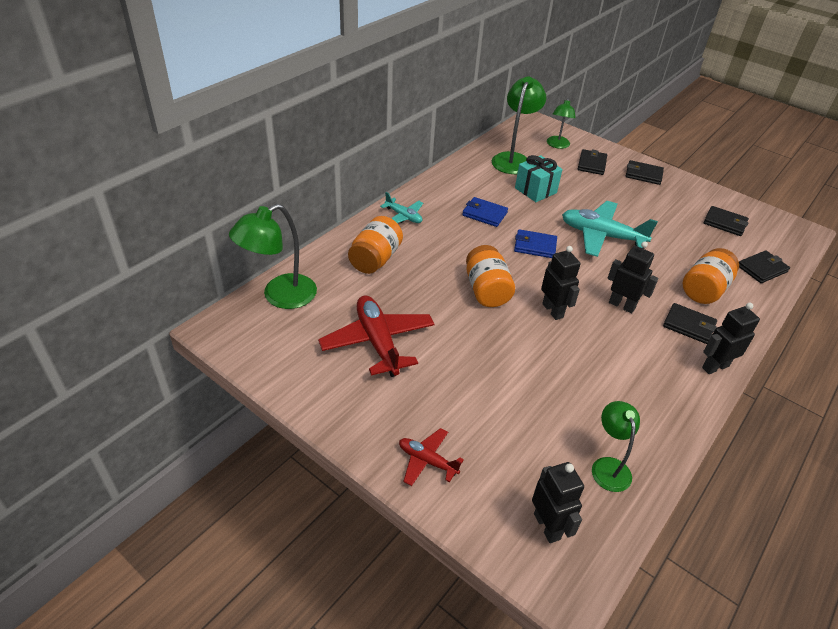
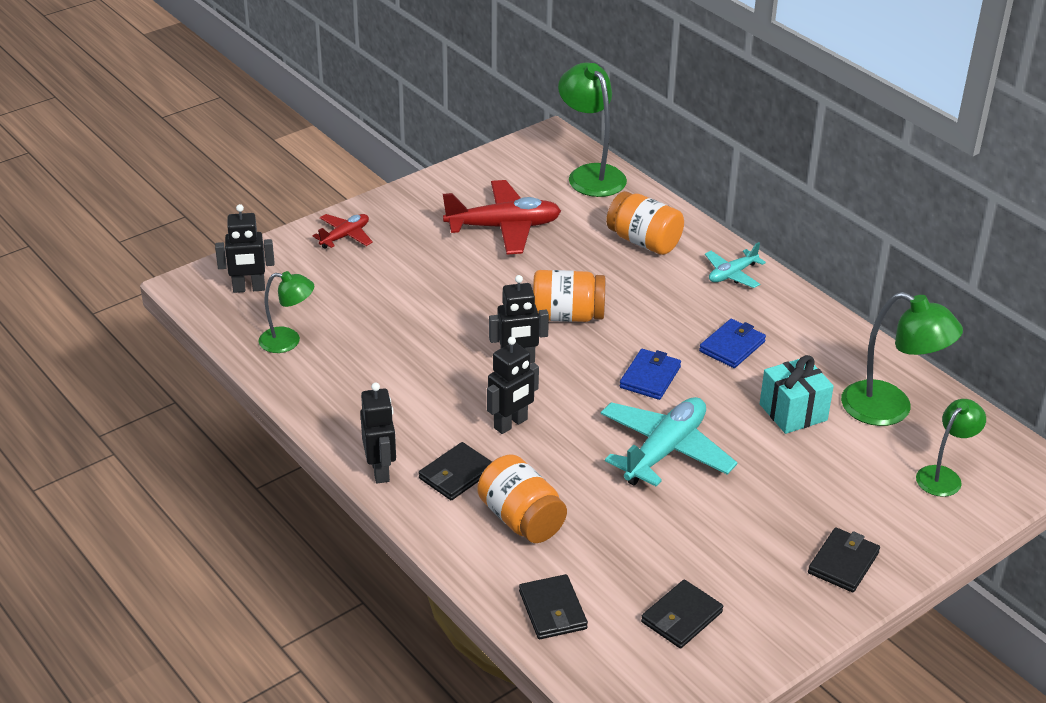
camera: 105 degrees right, 5 degrees down
(557, 145) = (944, 476): green lamp -> green lamp turned 105 degrees clockwise
(592, 164) = (878, 503): black wallet -> none

